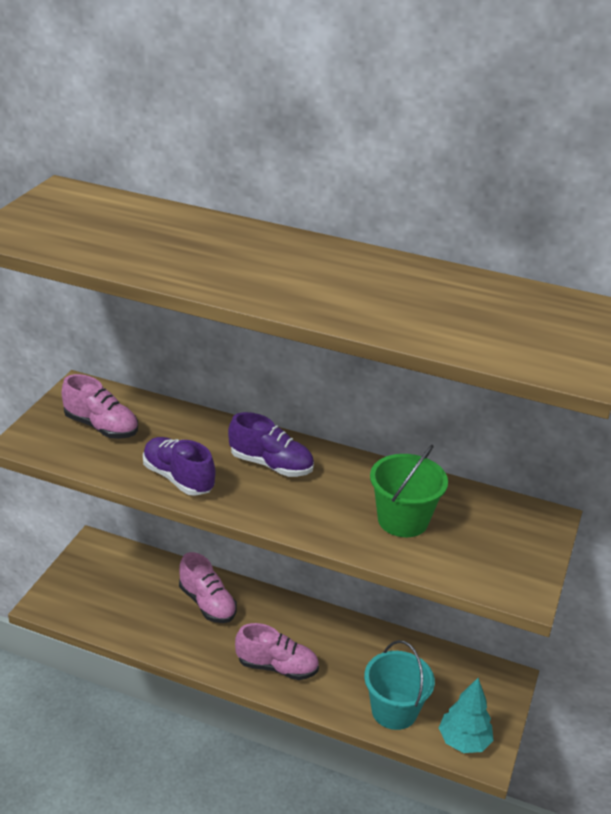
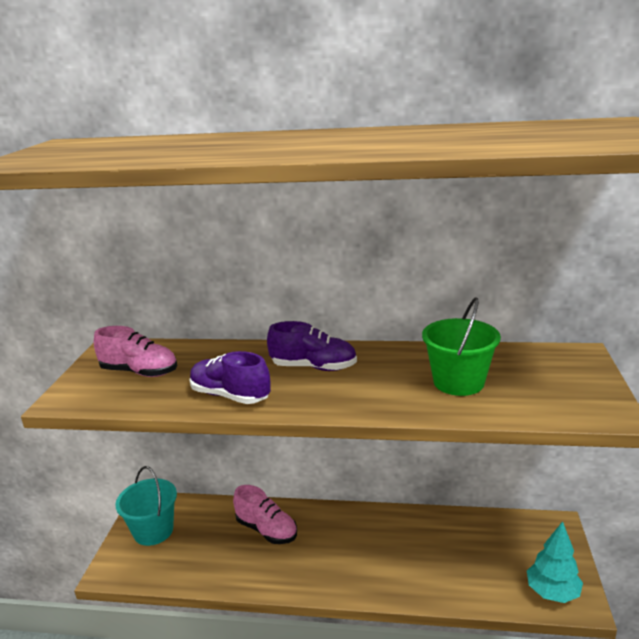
camera: 10 degrees left, 10 degrees down
(277, 667) = (352, 570): pink shoe -> none
(394, 710) = (476, 581): turquoise bucket -> turquoise bucket (153, 531)

